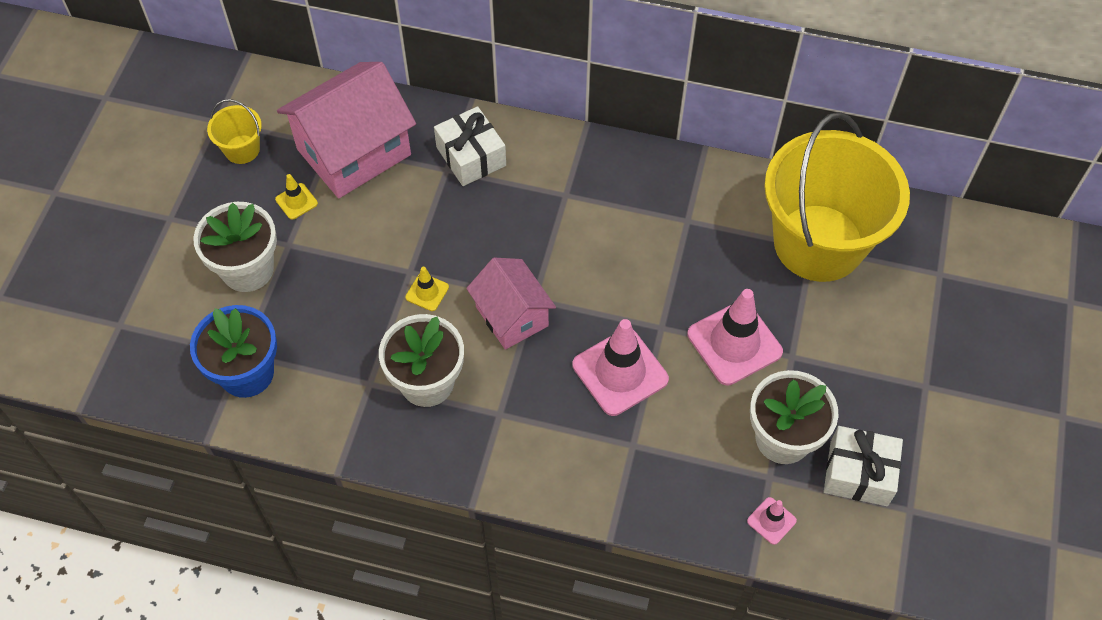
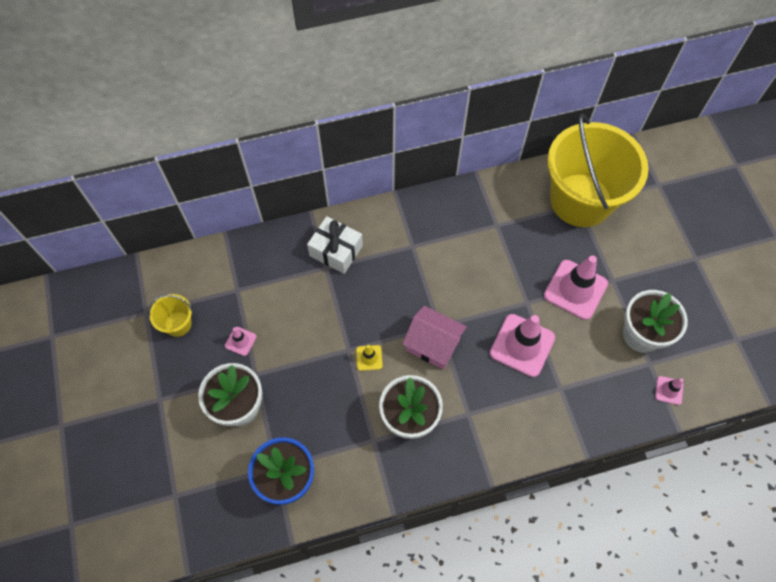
camera: 30 degrees left, 5 degrees up
(296, 201) = (240, 341): yellow traffic cone -> pink traffic cone
(354, 152) = (256, 287): pink house -> none
(858, 473) = (696, 333): white gift -> none

